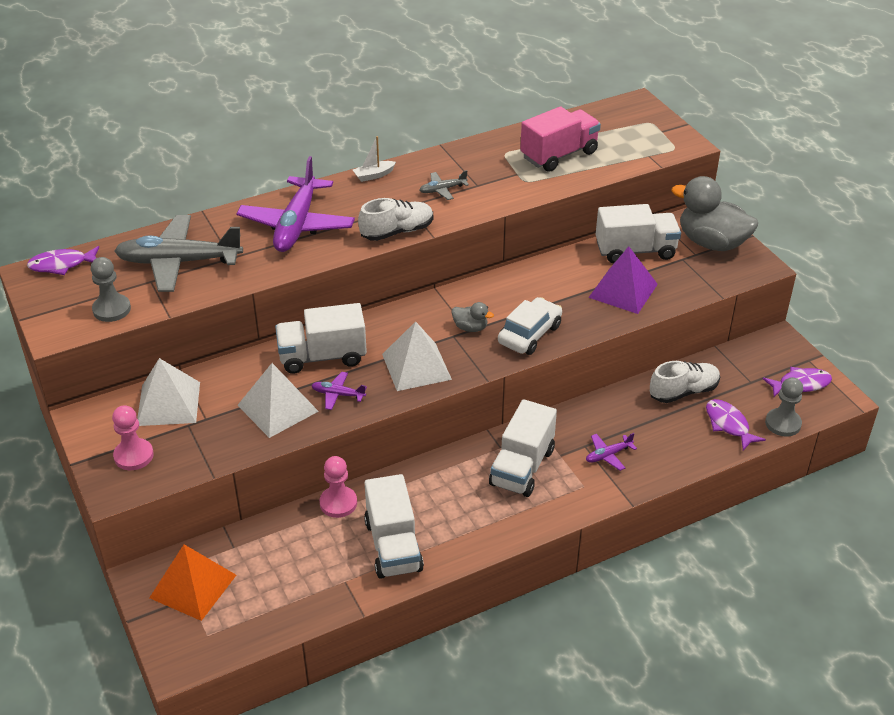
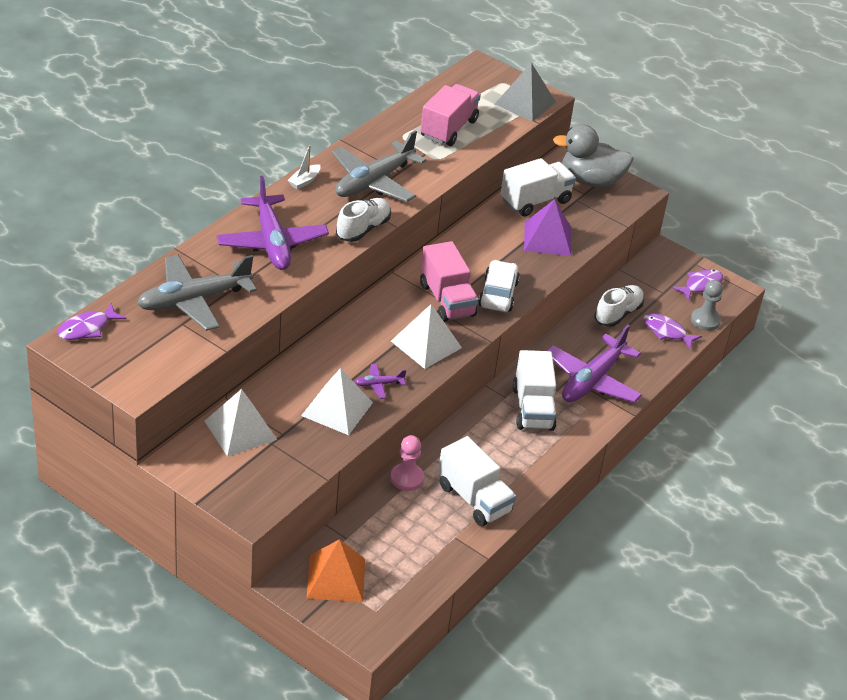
camera: 30 degrees left, 0 degrees up
(111, 309) = (169, 357): grey pawn -> none
(133, 456) = (245, 481): pink pawn -> none
(322, 356) = (342, 356): white truck -> none
(442, 190) = (373, 182): grey plane -> grey plane, size x2.31
(470, 327) = (447, 300): grey duck -> pink truck
(608, 455) = (592, 381): purple plane -> purple plane, size x2.31
(660, 145) = (525, 103): none -> grey pyramid

